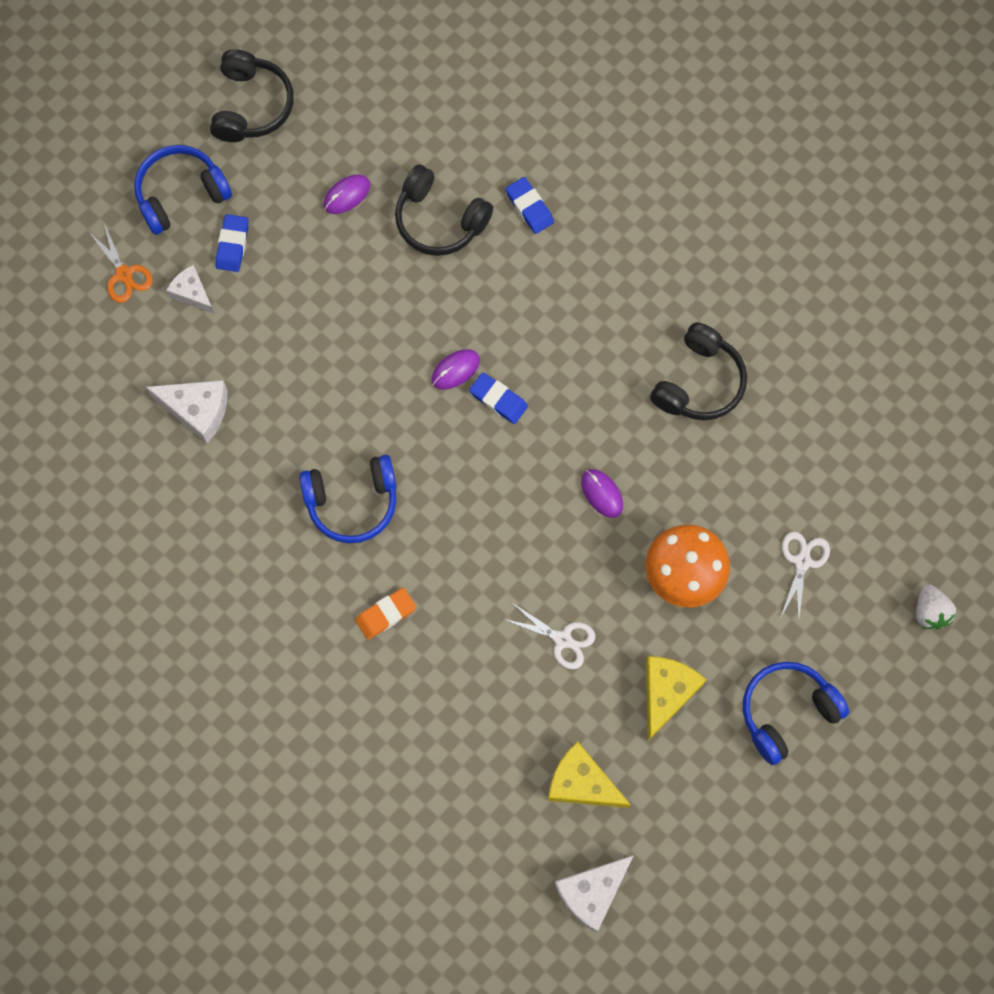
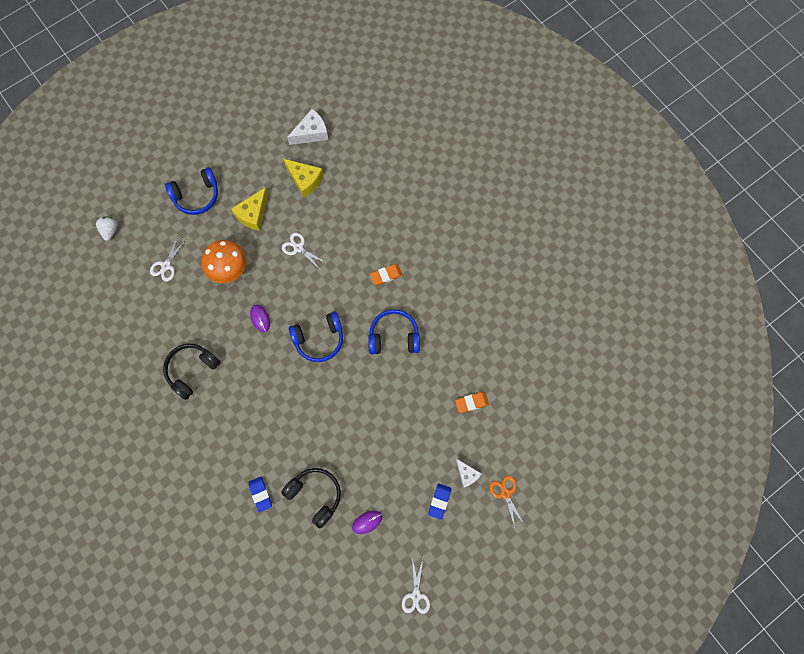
camera: 170 degrees left, 0 degrees up
(181, 194) = (466, 540): blue headphones -> blue headphones (319, 339)
(197, 410) = (471, 402): white cheese -> orange eraser
(251, 105) = (416, 595): black headphones -> white scissors
(455, 370) = (324, 401): purple mouse -> none
(498, 399) = (304, 380): blue eraser -> none

